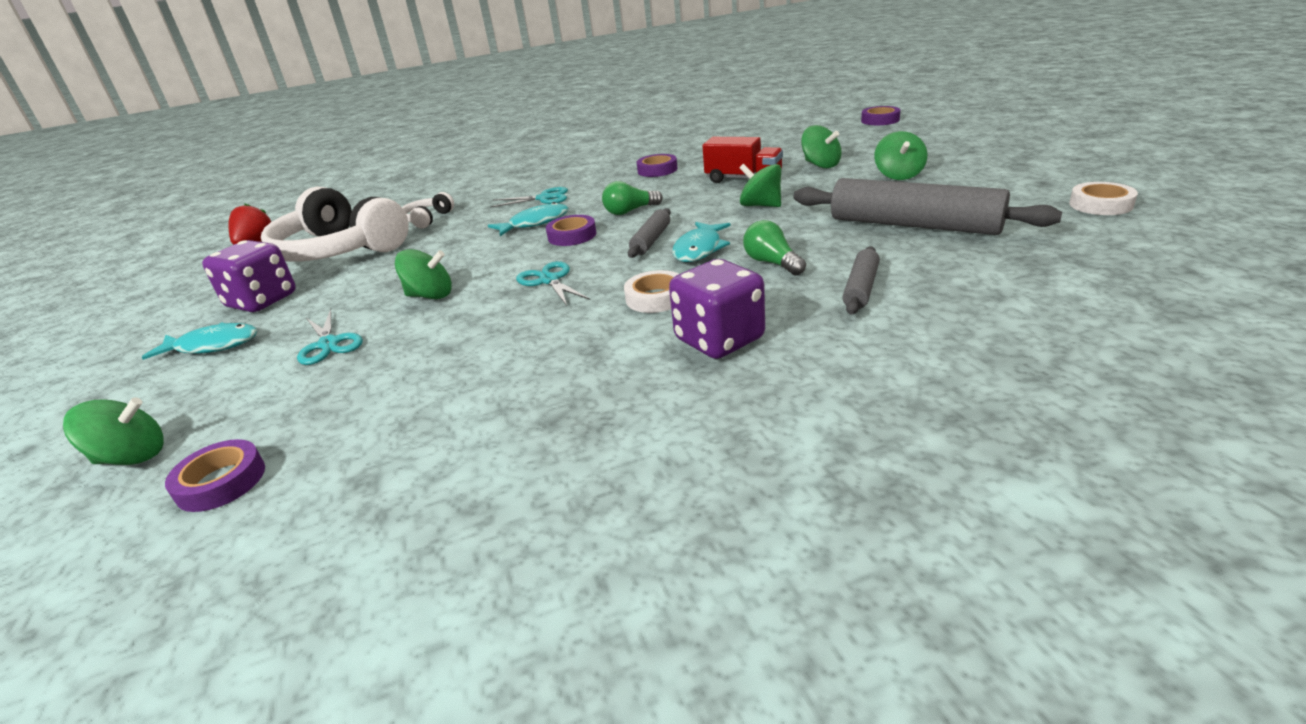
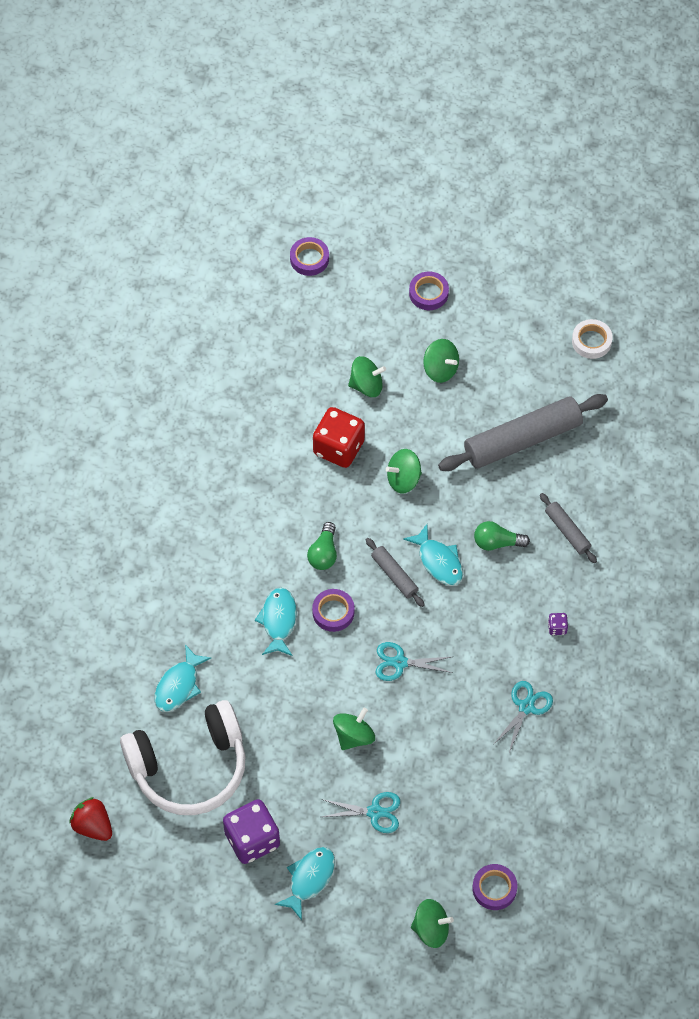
camera: 60 degrees left, 30 degrees up
(132, 457) = (431, 929): green spinning top -> green spinning top turned 75 degrees clockwise
(427, 219) = (179, 685): white headphones -> turquoise fish
(544, 198) = (223, 587): turquoise scissors -> turquoise scissors (526, 707)
(656, 298) = (482, 624): white tape -> none
(657, 170) = (245, 479): purple tape -> purple tape (428, 293)
(719, 340) = (557, 628): purple dice -> purple dice, size x0.42
(743, 179) = (338, 448): red truck -> red dice

